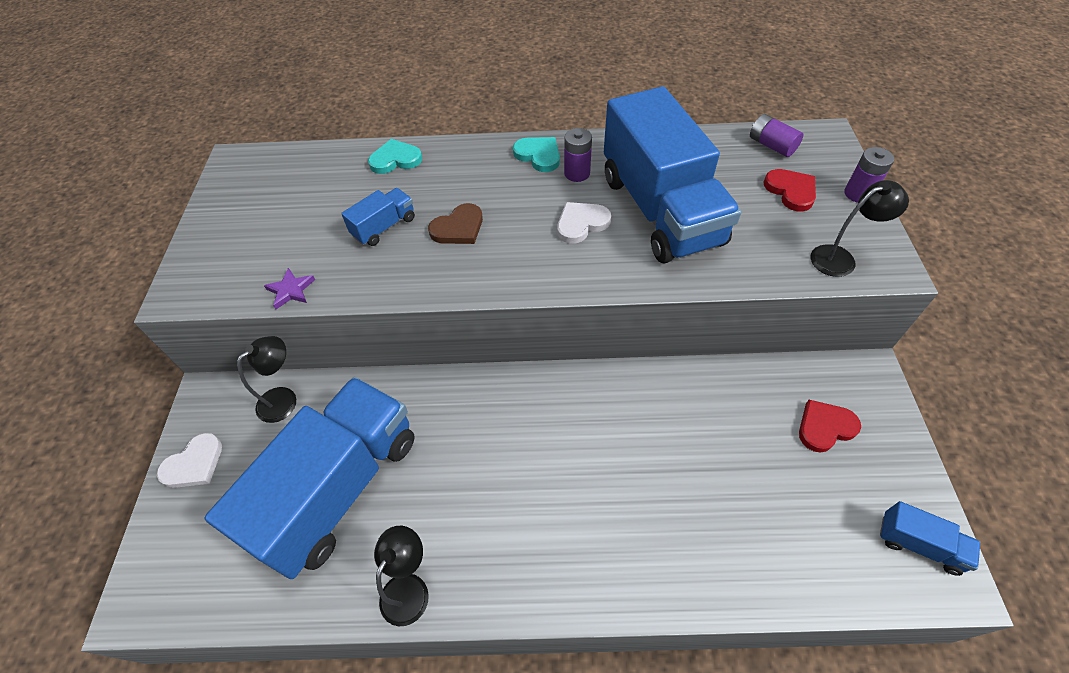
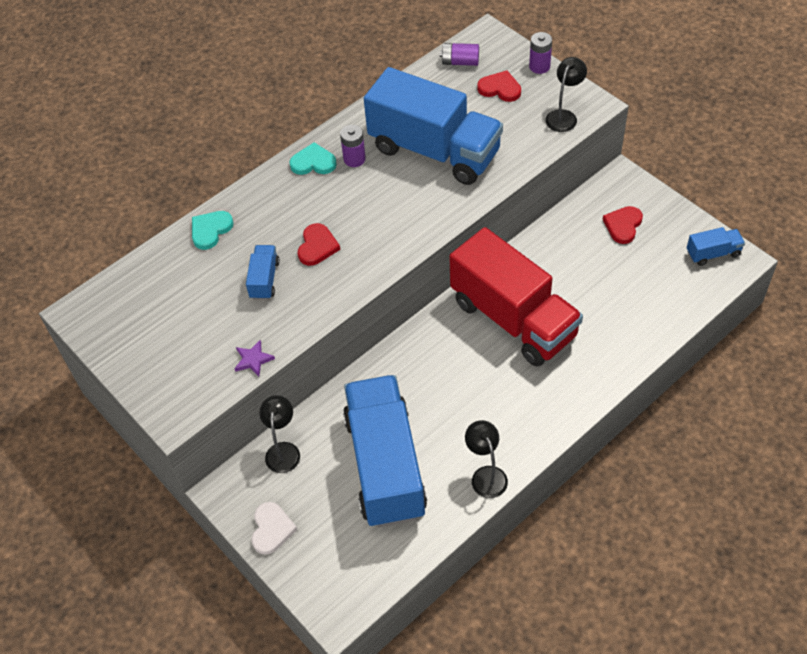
camera: 40 degrees left, 0 degrees up
(458, 228) = (317, 246): brown heart -> red heart
(581, 223) = (395, 191): white heart -> none
(606, 438) = (513, 319): none -> red truck

